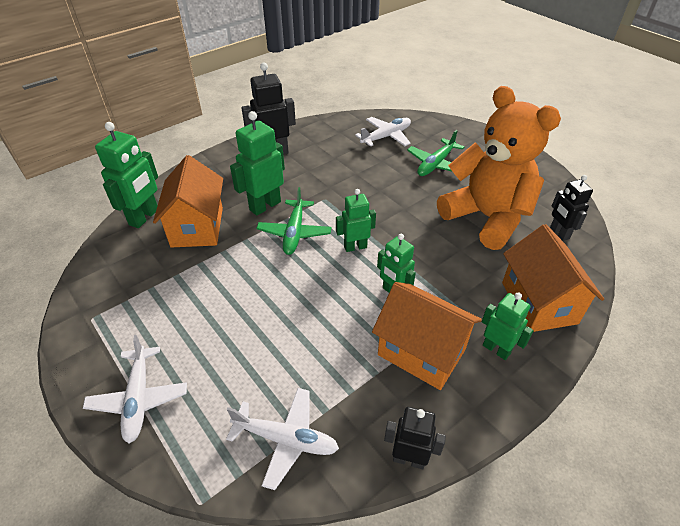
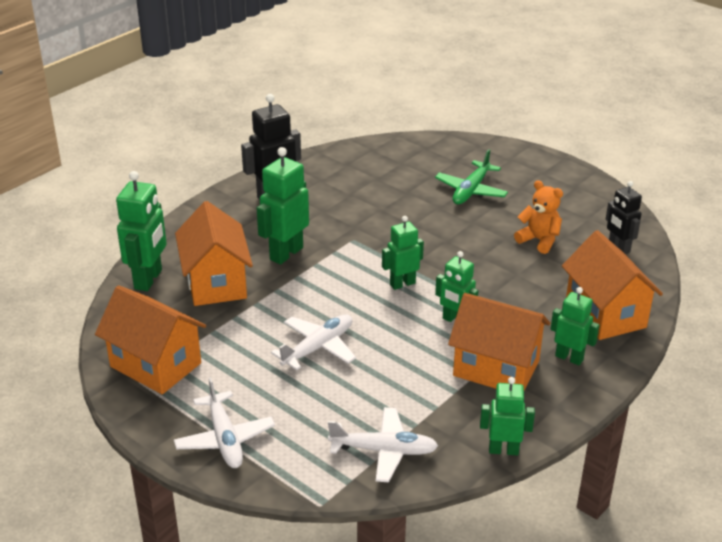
camera: 10 degrees left, 10 degrees down
(113, 304) = (156, 365): none -> orange house
(294, 232) = (330, 277): green plane -> none
(386, 137) = (405, 165): white plane -> white plane (318, 347)
(409, 459) = (503, 450): black robot -> green robot
(486, 217) = (539, 240): orange teddy bear -> orange teddy bear, size x0.44

